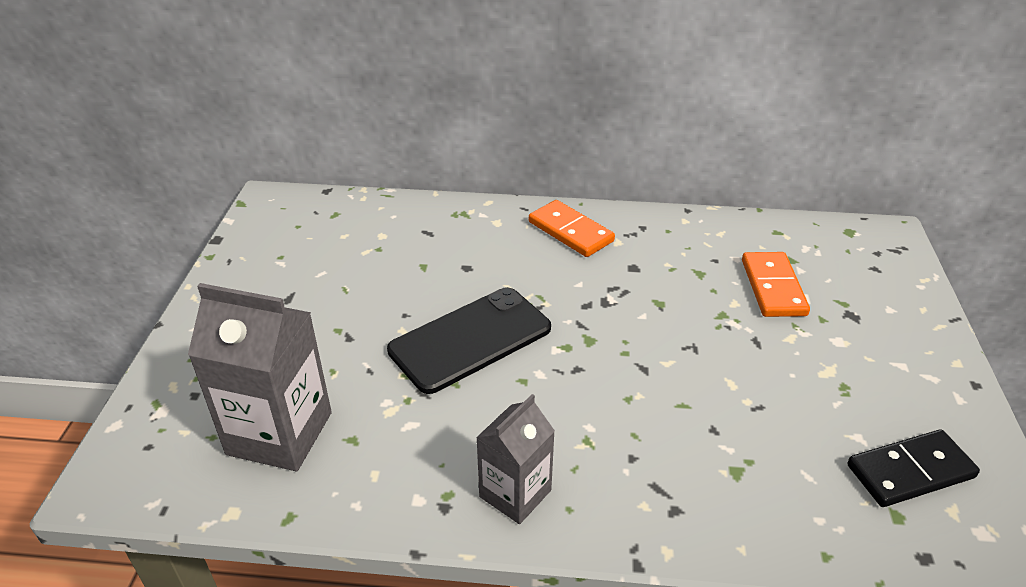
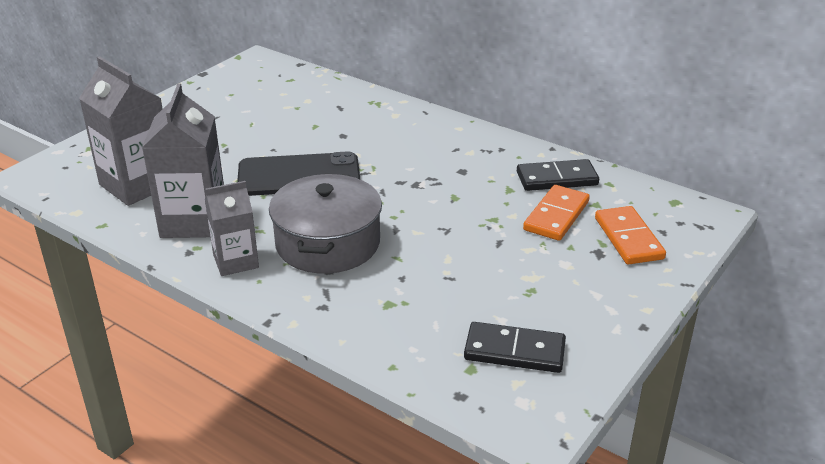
camera: 30 degrees right, 5 degrees down
(406, 457) = (193, 221): none -> grey carton
(570, 232) = (441, 136): orange domino -> orange domino (628, 238)
(593, 419) = (327, 243): none -> grey pot
(728, 243) = (557, 178): none -> black domino

